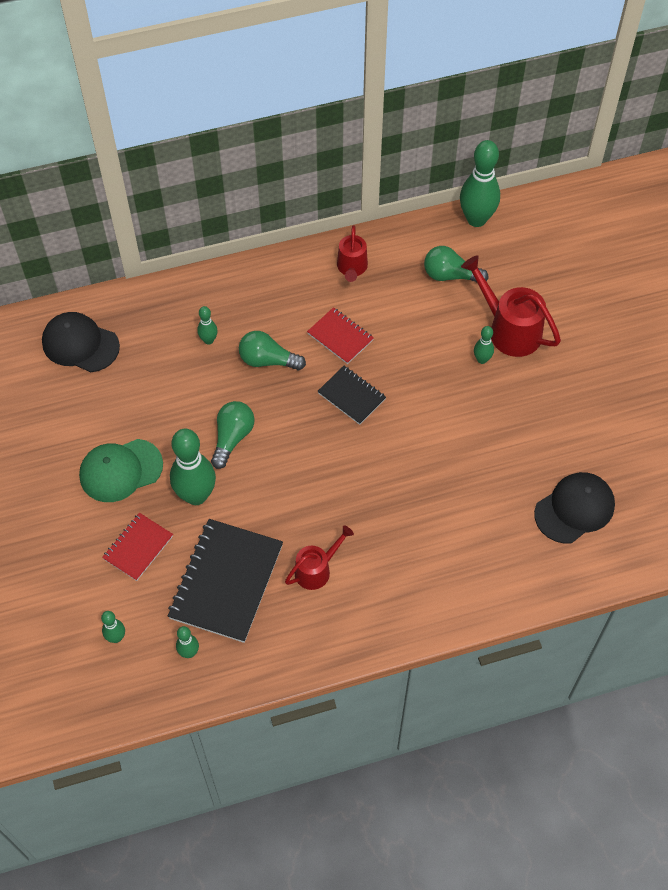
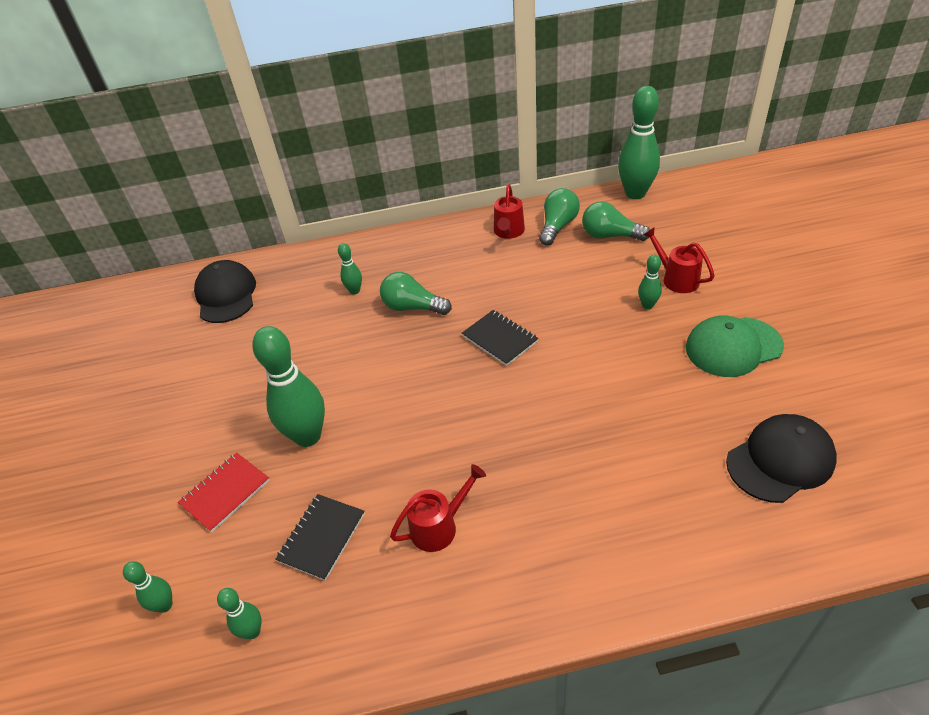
camera: 10 degrees right, 15 degrees down
(80, 344) = (226, 295): black cap -> black cap turned 45 degrees clockwise
(120, 470) = (230, 409): green cap -> green cap (733, 347)
(226, 581) = (322, 537): black notebook -> black notebook, size x0.54
(232, 438) = (361, 378): green light bulb -> green light bulb (558, 226)
(340, 337) = (492, 287): red notebook -> none
(508, 329) = (676, 279): red watering can -> red watering can, size x0.61

